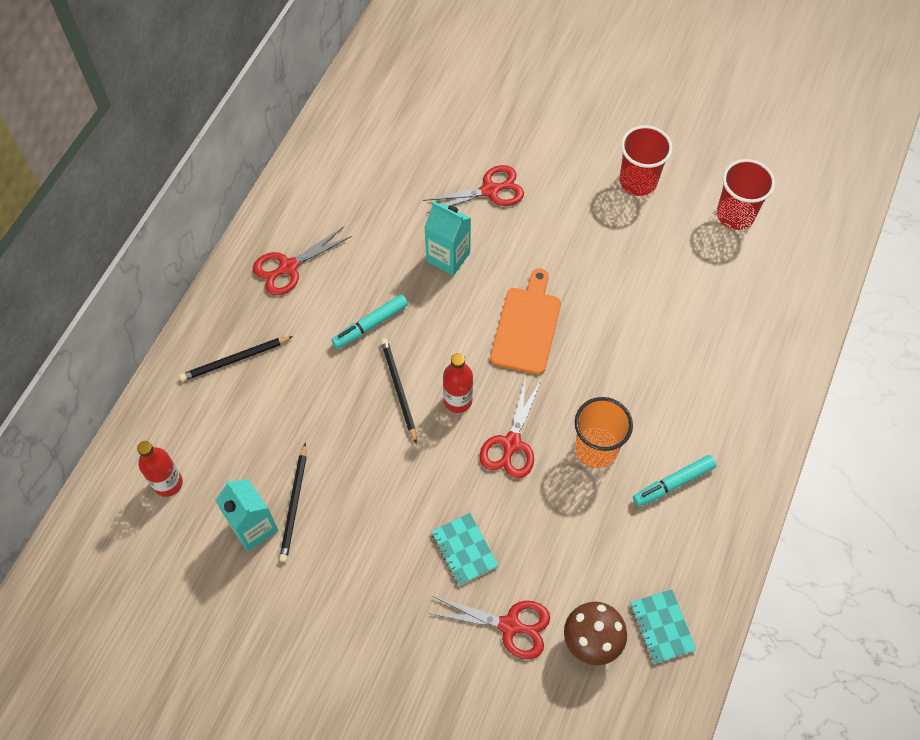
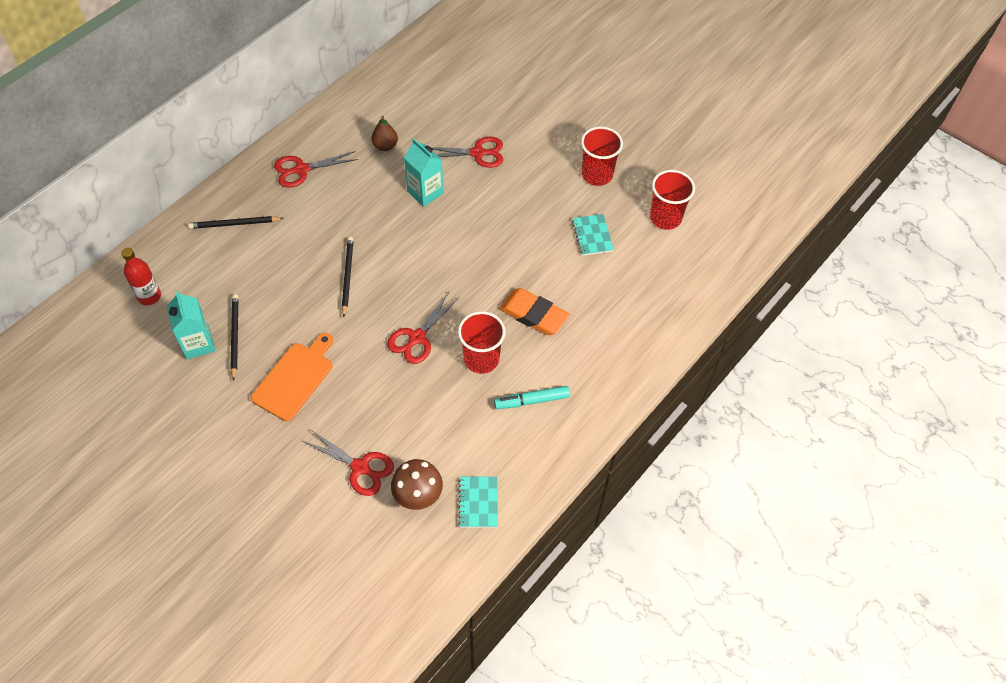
camera: 15 degrees right, 5 degrees down
(294, 504) = (235, 336): black pencil -> black pencil turned 150 degrees clockwise
(370, 325) = (345, 225): turquoise marker -> none
(377, 210) = (385, 146): none -> brown pear
(458, 400) = (389, 296): red bottle -> none
(464, 549) = (348, 403): turquoise notebook -> turquoise notebook (592, 235)
(527, 326) = (465, 257): orange cutting board -> orange cutting board (295, 378)
(596, 449) = (481, 359): orange cup -> red cup
(633, 376) = (533, 315): none -> orange eraser

